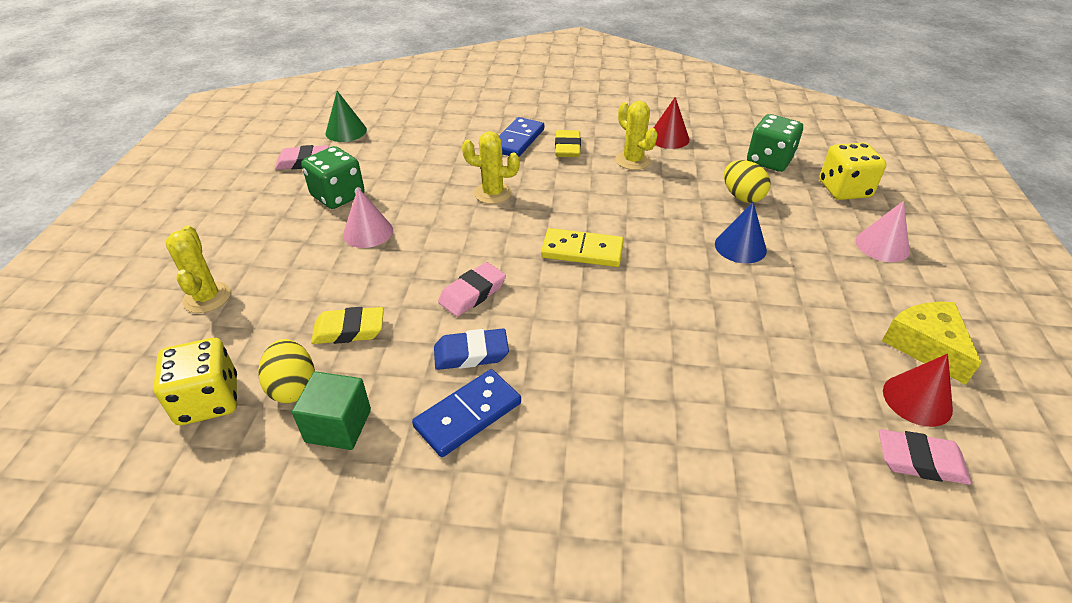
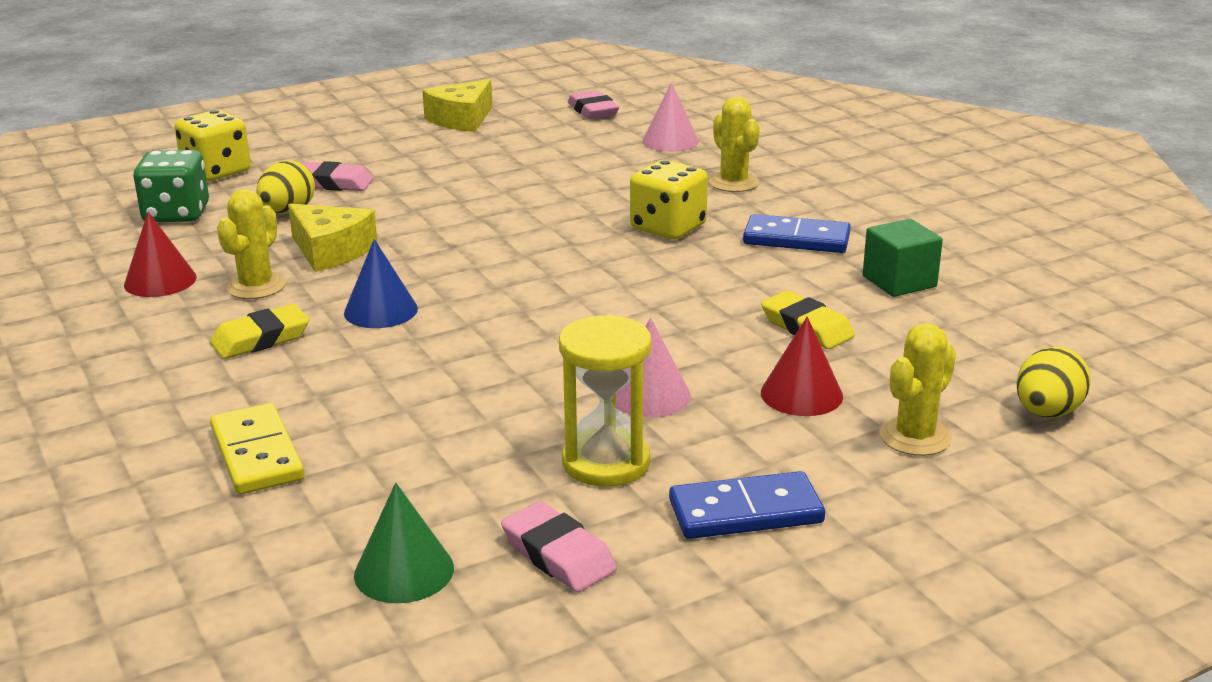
camera: 125 degrees left, 15 degrees down
(208, 400) = (993, 350): yellow dice -> yellow dice (668, 228)
(293, 387) = (907, 319): yellow egg -> yellow egg (1047, 413)
(338, 196) = (606, 462): green dice -> yellow hourglass
(471, 354) = (734, 261): blue eraser -> none
(472, 293) = (657, 289): pink eraser -> pink eraser (333, 183)
(493, 193) = (451, 348): yellow cactus -> yellow cactus (733, 183)
(518, 140) = (272, 384): blue domino -> blue domino (745, 511)
(582, 251) = (505, 260): yellow domino -> yellow domino (256, 454)
(661, 194) = (331, 251): none -> yellow cheese
(740, 247) = (397, 195): blue cone -> blue cone (380, 311)
(882, 245) = (321, 146): pink cone -> pink cone (670, 141)
(917, 400) = (531, 116): red cone -> red cone (801, 394)

